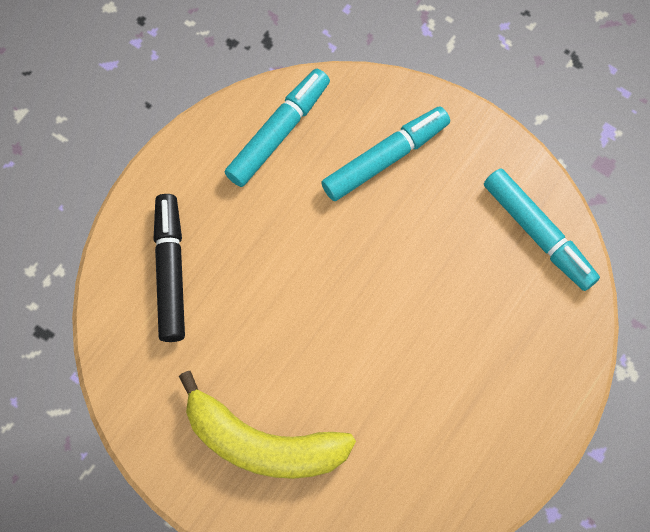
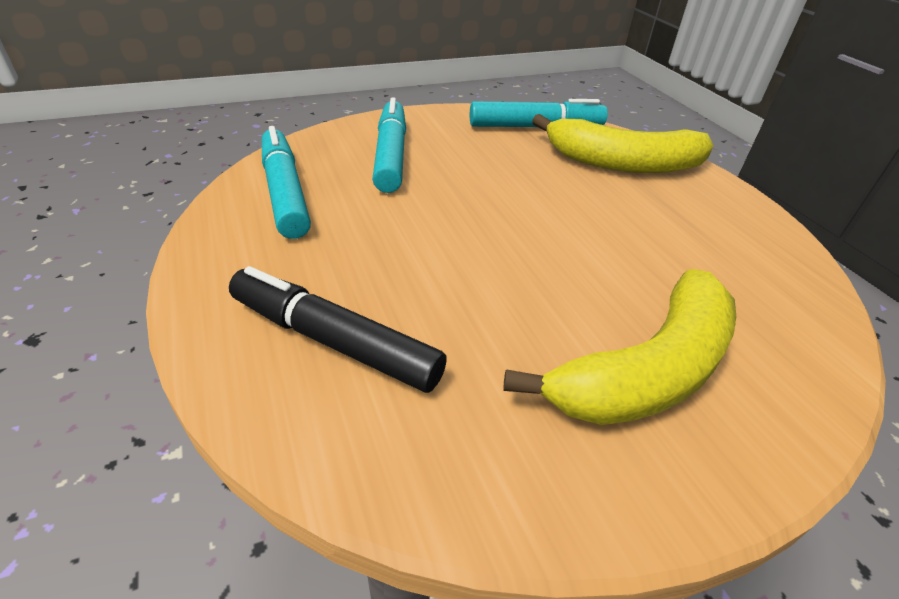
camera: 60 degrees left, 30 degrees down
(524, 336) = (622, 163): none -> yellow banana

